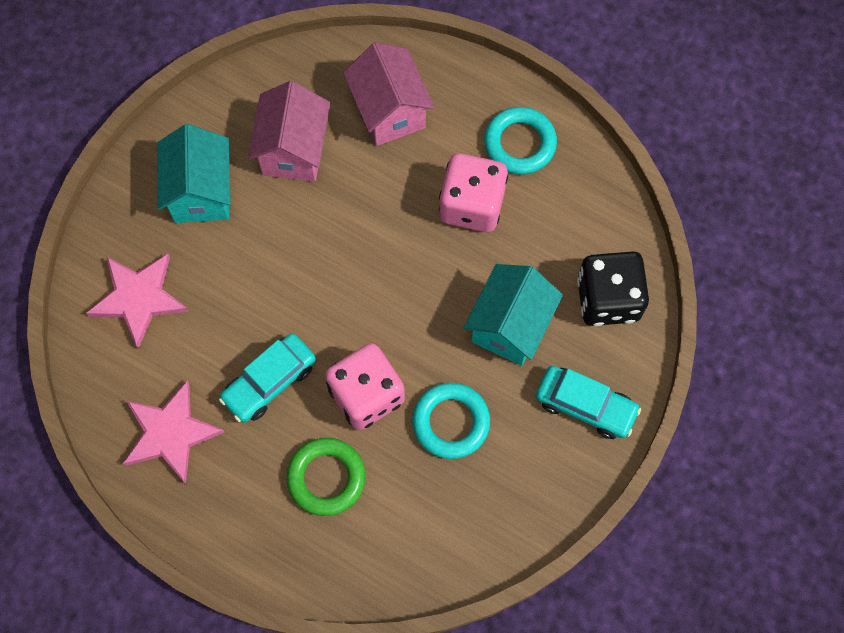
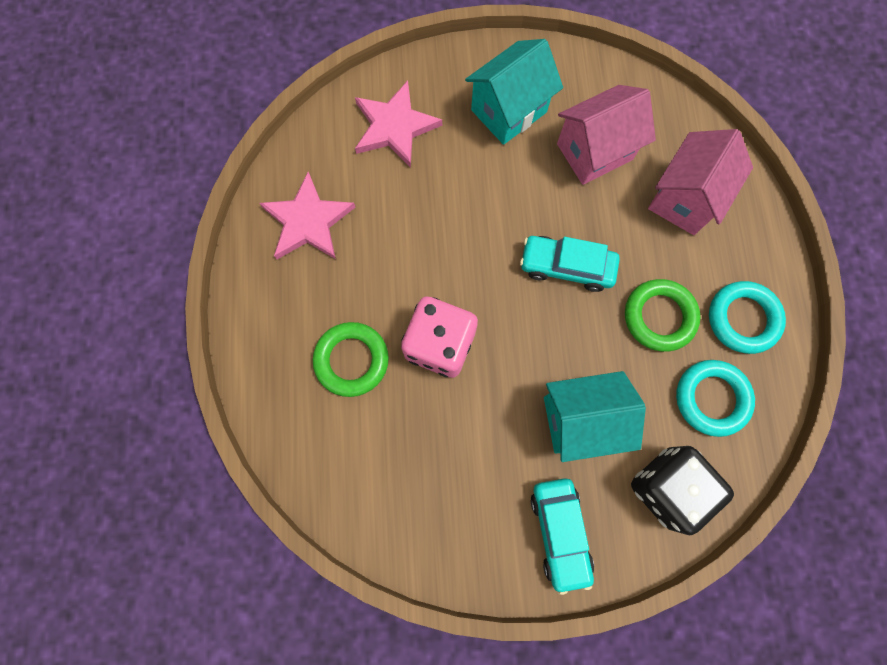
camera: 55 degrees right, 5 degrees up
(269, 382) = (397, 264): turquoise car -> turquoise car (566, 267)
(451, 422) = (465, 427): turquoise ring -> turquoise ring (711, 398)
(471, 205) = (659, 317): pink dice -> green ring

